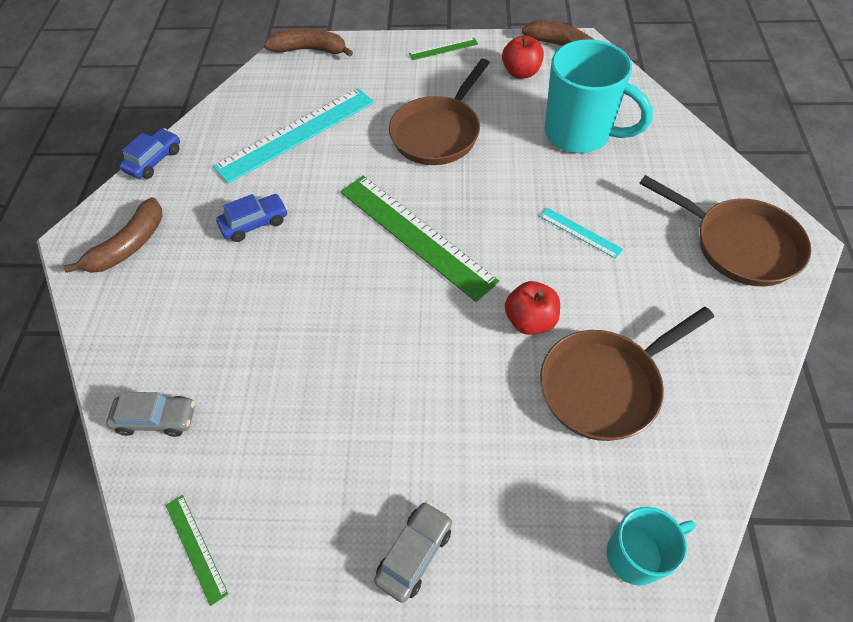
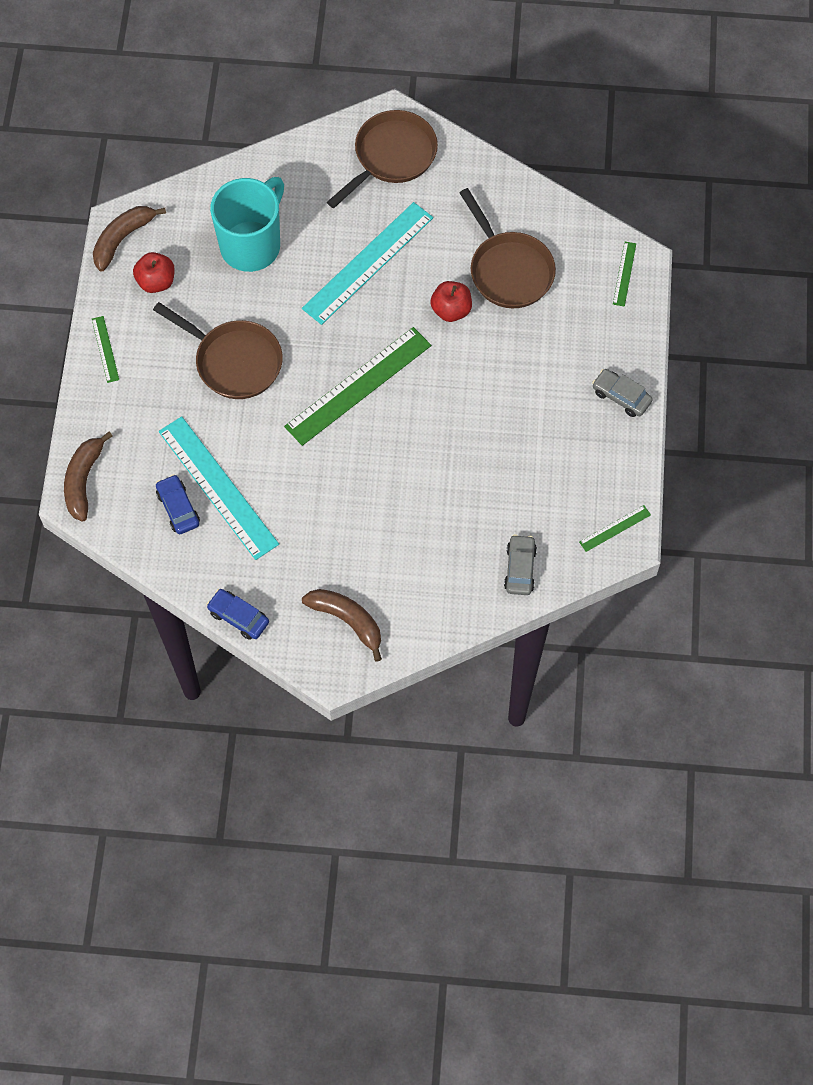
camera: 90 degrees left, 10 degrees up
(255, 223) = (331, 516): blue car -> blue car (178, 508)
(580, 232) = (368, 263): turquoise ruler -> turquoise ruler, size x2.25
(636, 555) = (624, 274): turquoise mug -> green ruler

